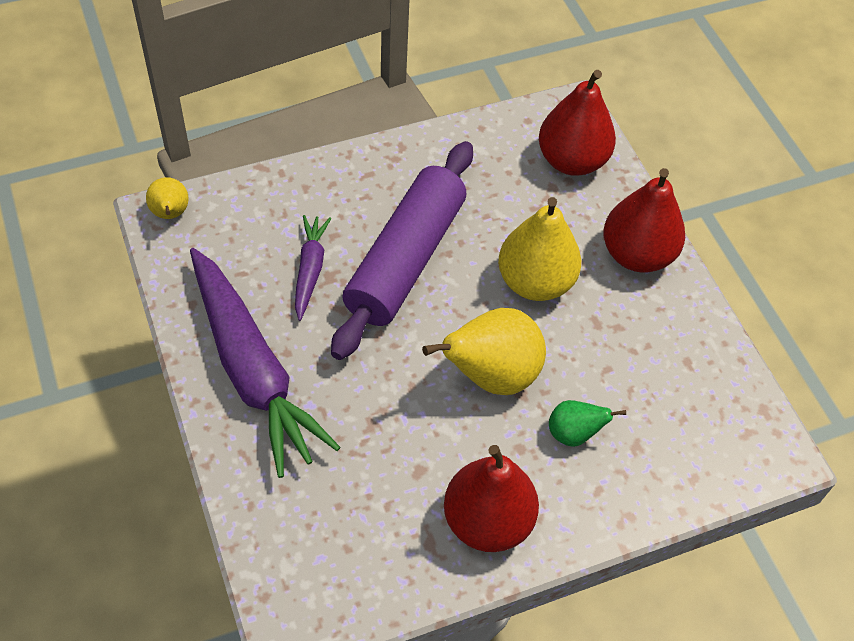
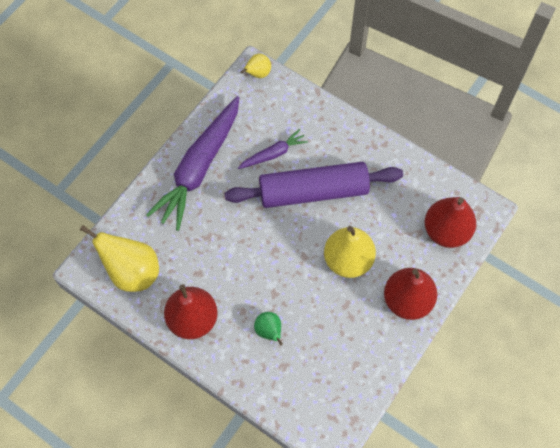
camera: 60 degrees right, 10 degrees up
(490, 375) = (274, 273): yellow pear -> yellow pear (132, 272)

